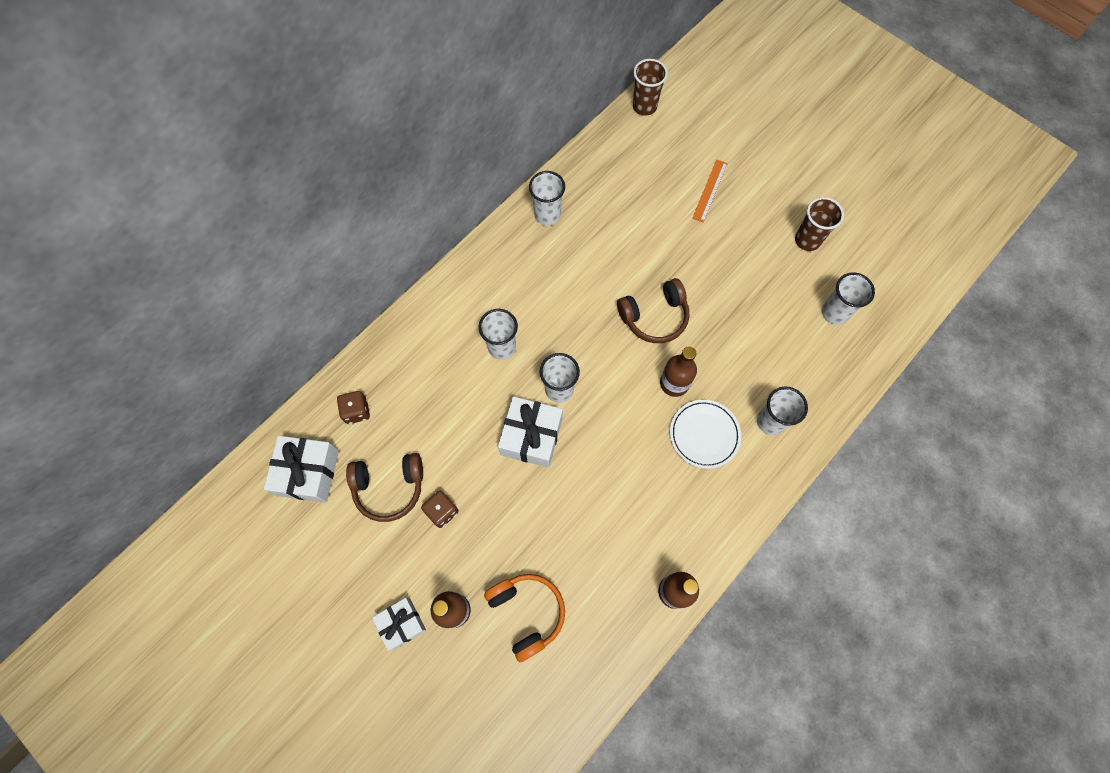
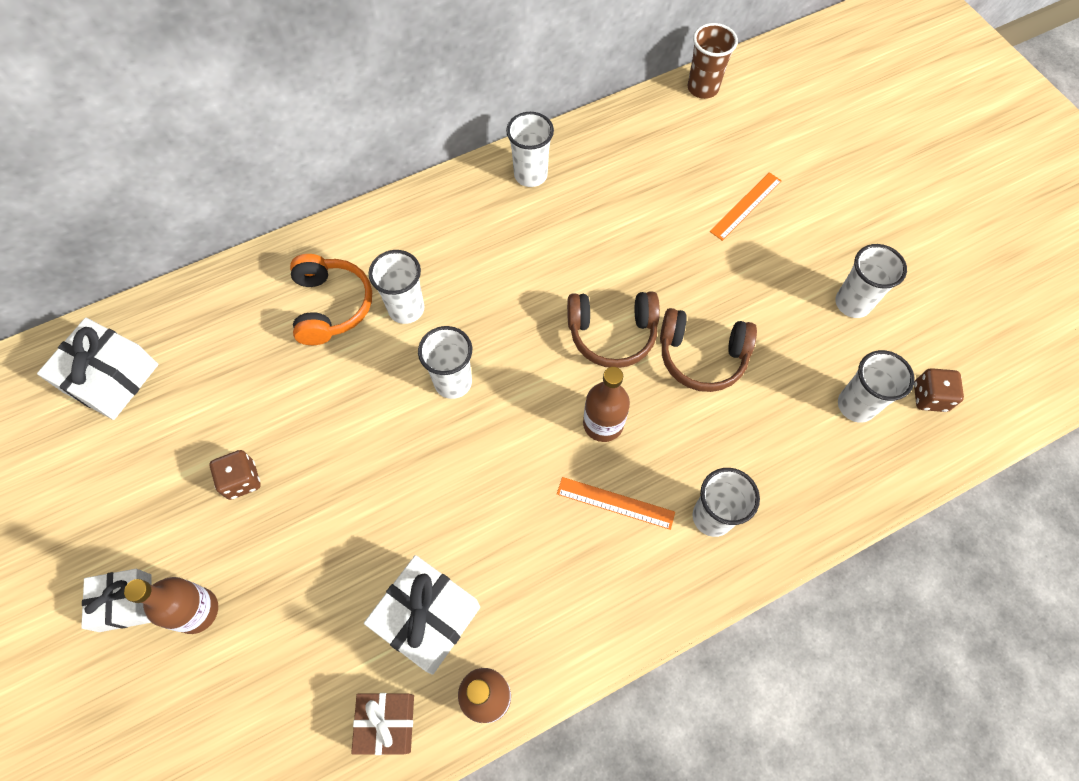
camera: 20 degrees right, 5 degrees down
(357, 411) = (202, 326): brown dice -> brown dice (929, 397)
(389, 487) = (194, 429): brown headphones -> brown headphones (702, 356)
(527, 613) = (284, 650): orange headphones -> orange headphones (331, 306)
(531, 436) = (393, 427): white gift -> white gift (427, 618)
(616, 633) = (387, 723): none -> brown gift
(704, 434) = (615, 502): white plate -> orange ruler
(807, 240) = (852, 303): brown cup -> white cup

